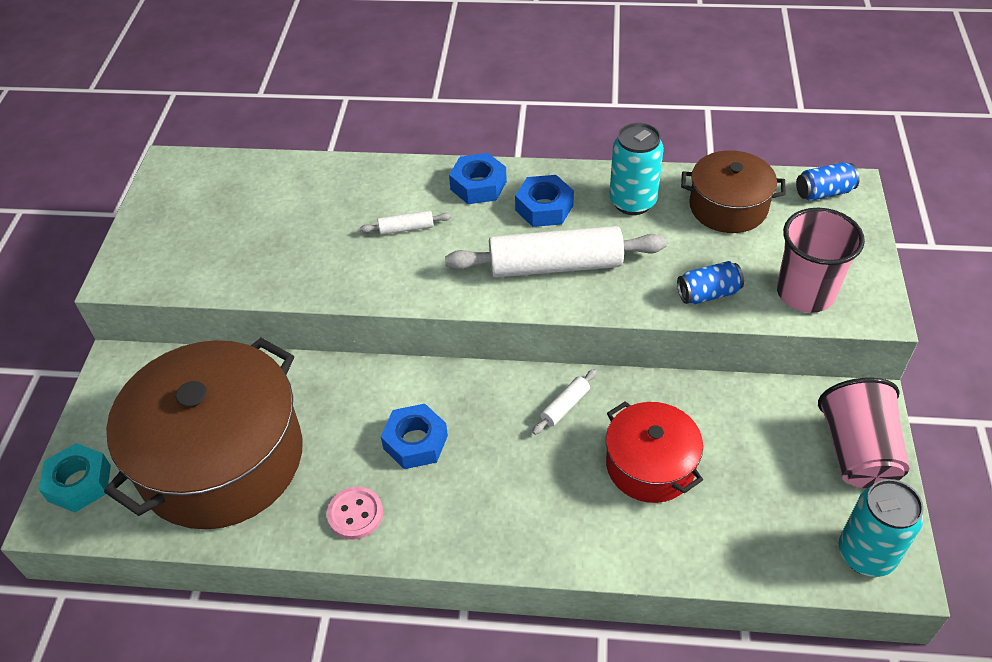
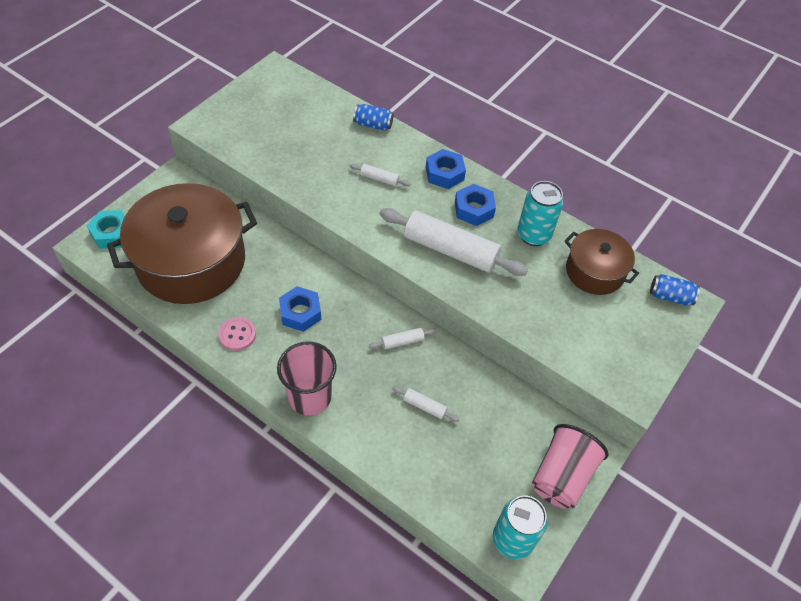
camera: 25 degrees right, 5 degrees up
(650, 465) = (424, 406): red pot -> white rolling pin
(708, 294) = (532, 320): blue can -> blue can (373, 125)
(805, 293) = (597, 355): pink cup -> pink cup (310, 397)

